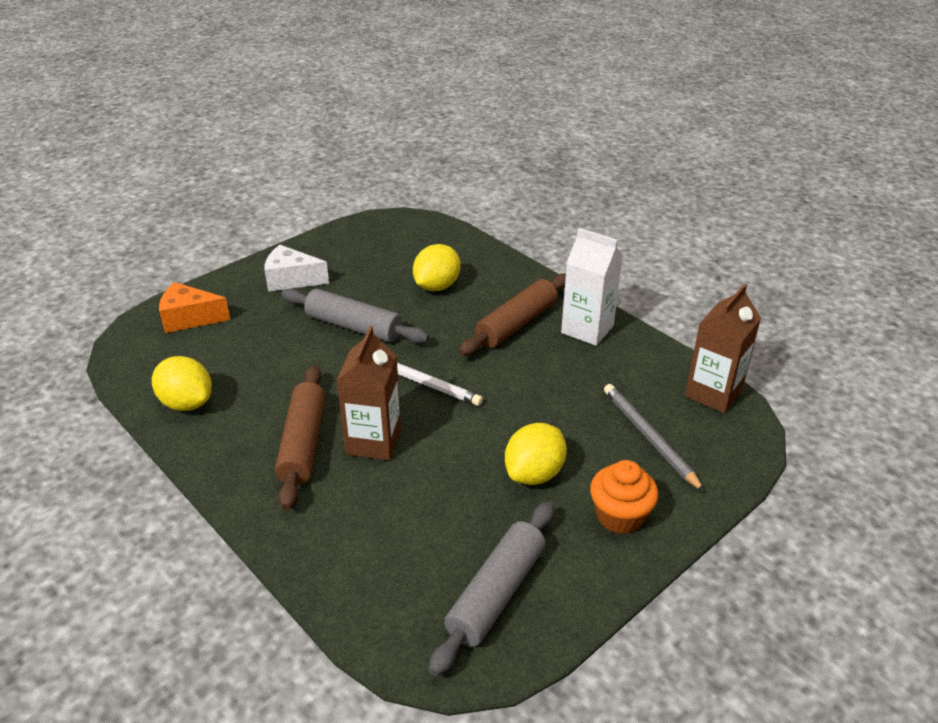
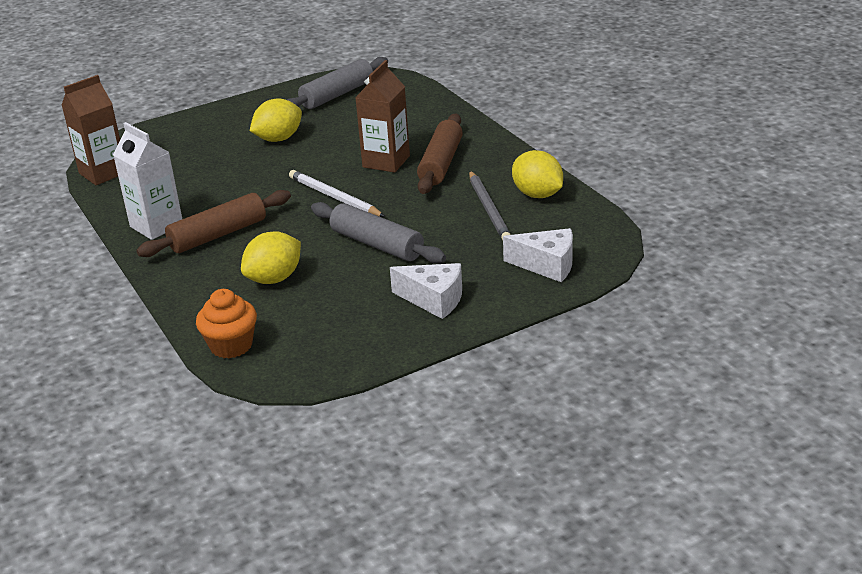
camera: 165 degrees left, 5 degrees down
(189, 318) = (547, 265): orange cheese -> white cheese
(620, 516) = (239, 118): orange cupcake -> orange cupcake (231, 345)
(649, 438) = (181, 151): grey pencil -> grey pencil (489, 209)

